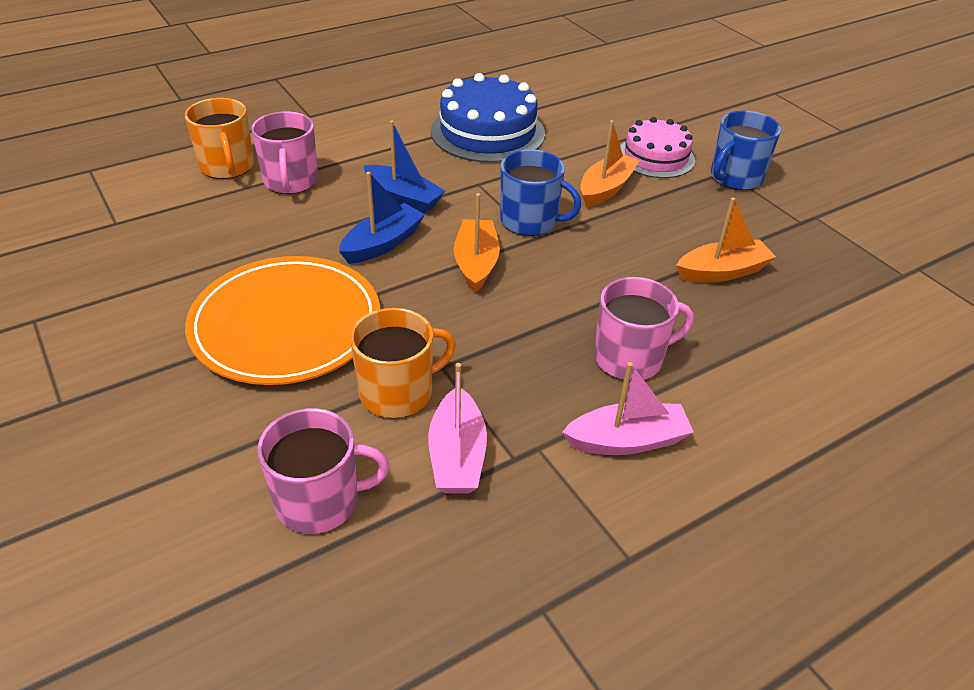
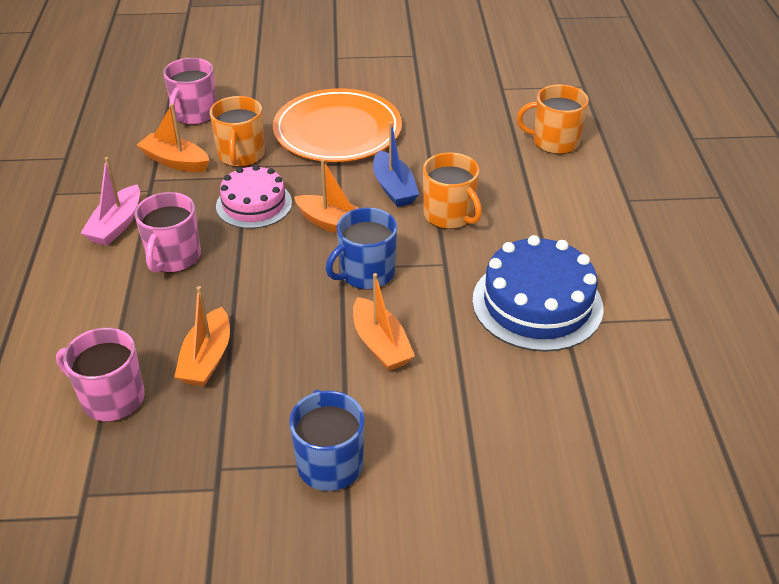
camera: 120 degrees right, 0 degrees up
(290, 181) = (512, 166): pink mug -> pink mug (111, 398)
(403, 198) = (449, 215): blue boat -> orange mug
(457, 455) = (175, 161): pink boat -> orange boat
(656, 157) = (412, 415): pink cake -> pink cake (254, 204)

